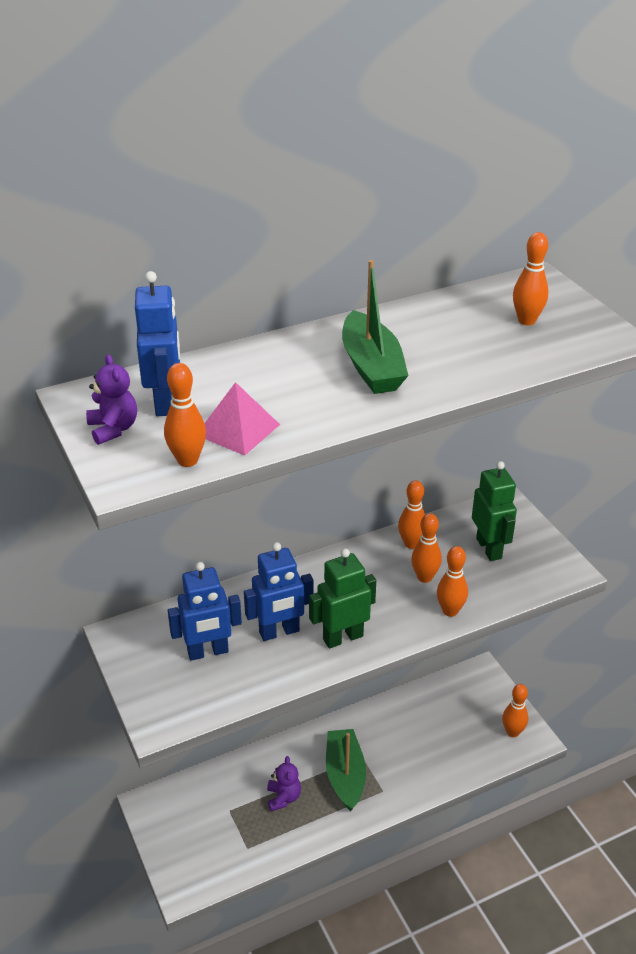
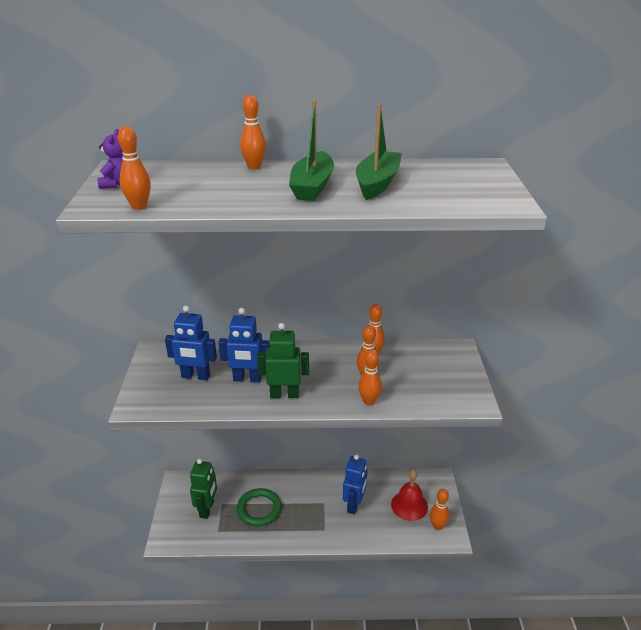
camera: 25 degrees right, 5 degrees down
(165, 402) = (163, 178): blue robot -> blue robot (354, 505)
(238, 429) = (188, 199): pink pyramid -> none
(283, 797) = (259, 509): purple teddy bear -> green ring
(345, 775) = (306, 510): green boat -> green boat (377, 183)
(466, 719) = (409, 505): none -> red bell
(489, 548) = (426, 372): green robot -> green robot (207, 509)
(526, 321) = (452, 184): orange bowling pin -> orange bowling pin (254, 167)

